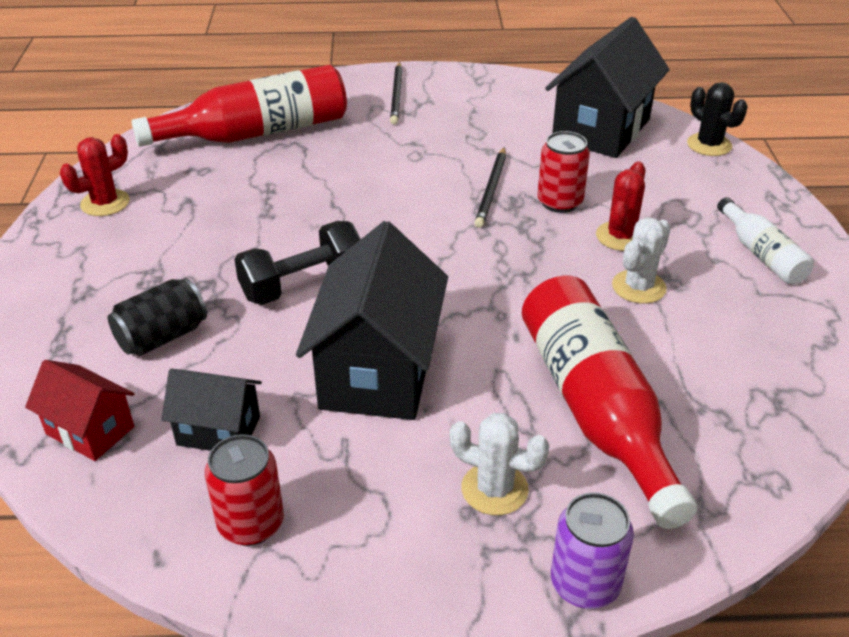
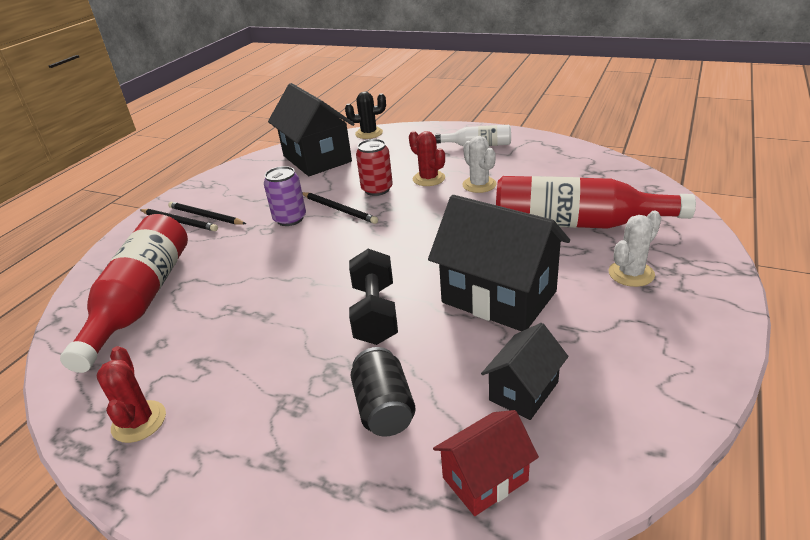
camera: 60 degrees left, 5 degrees down
(251, 524) = (633, 390): red can -> none
(417, 106) = (205, 216): none -> black pencil
(585, 584) = (714, 260): purple can -> purple can (290, 219)

